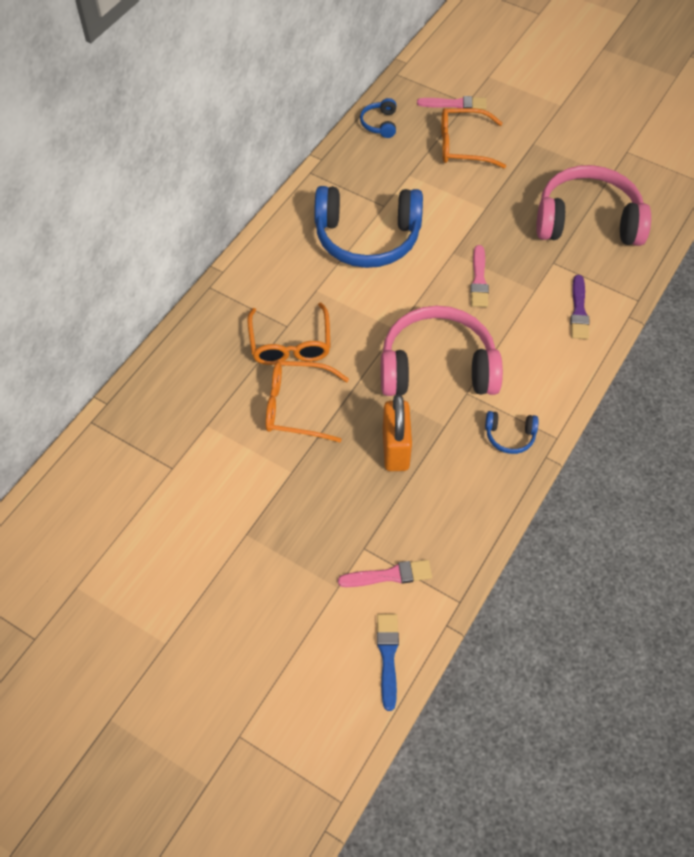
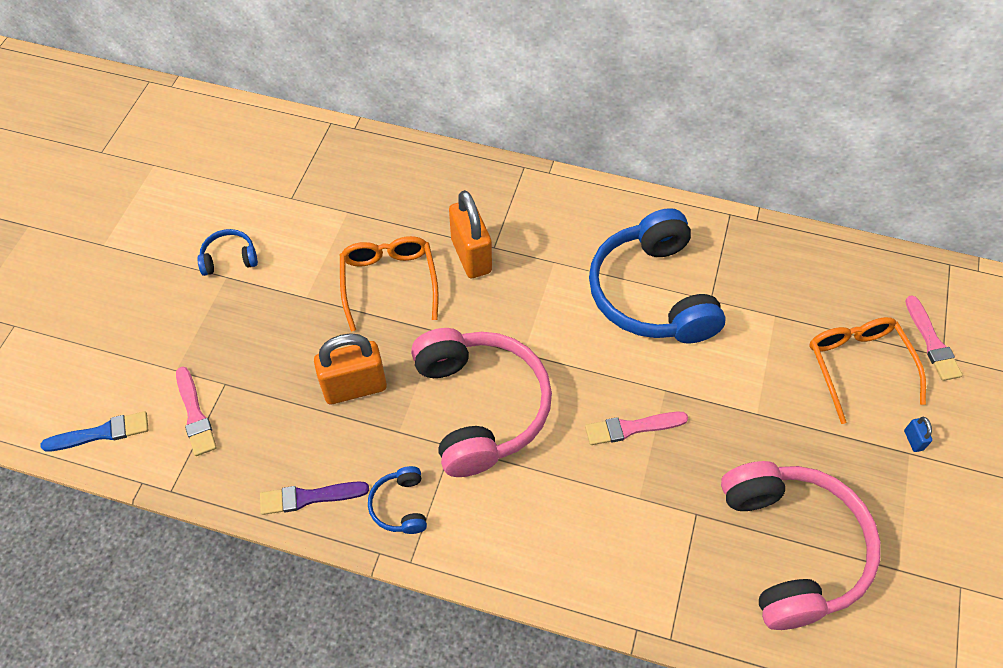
camera: 75 degrees right, 0 degrees up
(290, 343) = (471, 256): orange glasses -> orange padlock
(380, 124) = (848, 265): blue headphones -> blue headphones (229, 258)
(525, 138) = (913, 440): none -> blue padlock
(578, 311) = (623, 559): purple brush -> purple brush (309, 497)

